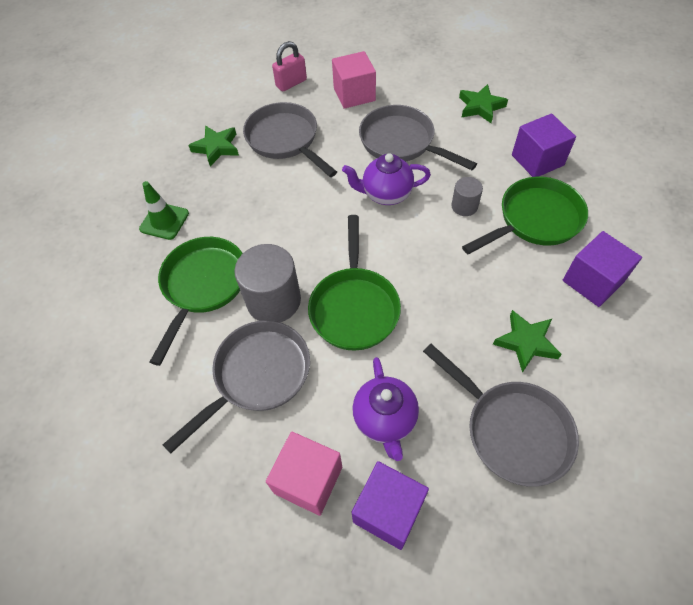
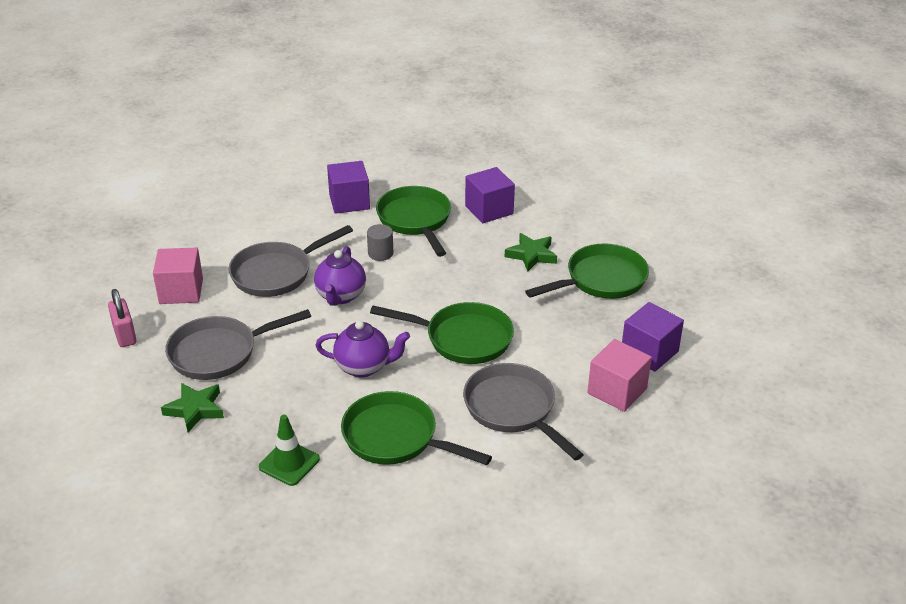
camera: 80 degrees left, 20 degrees down
(273, 300) = (435, 389): grey cylinder -> none
(385, 420) = (576, 340): purple teapot -> purple teapot (364, 367)
(480, 107) = (260, 215): green star -> none
(511, 430) = (601, 280): grey pan -> green pan

